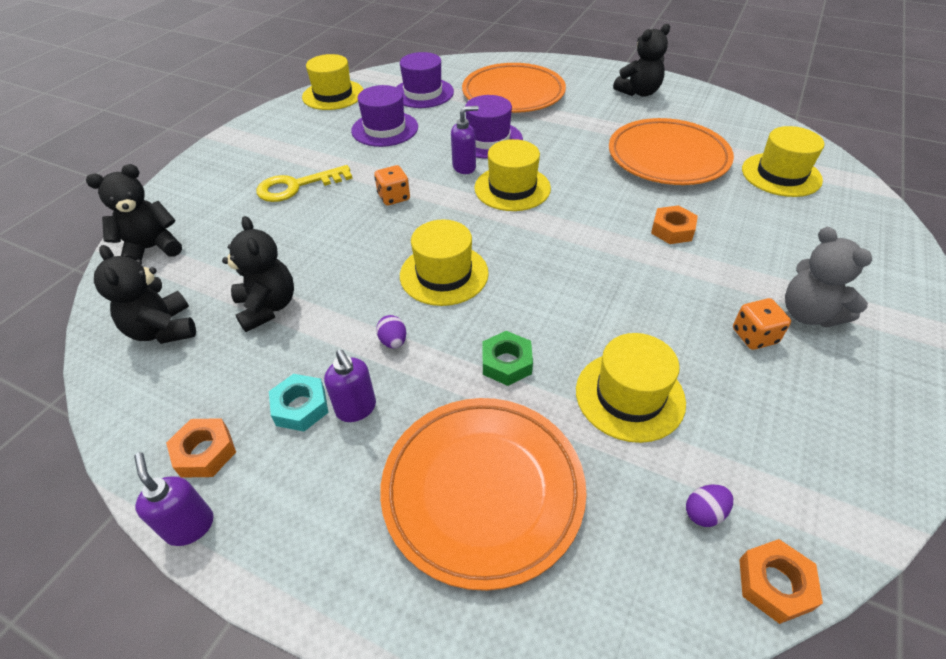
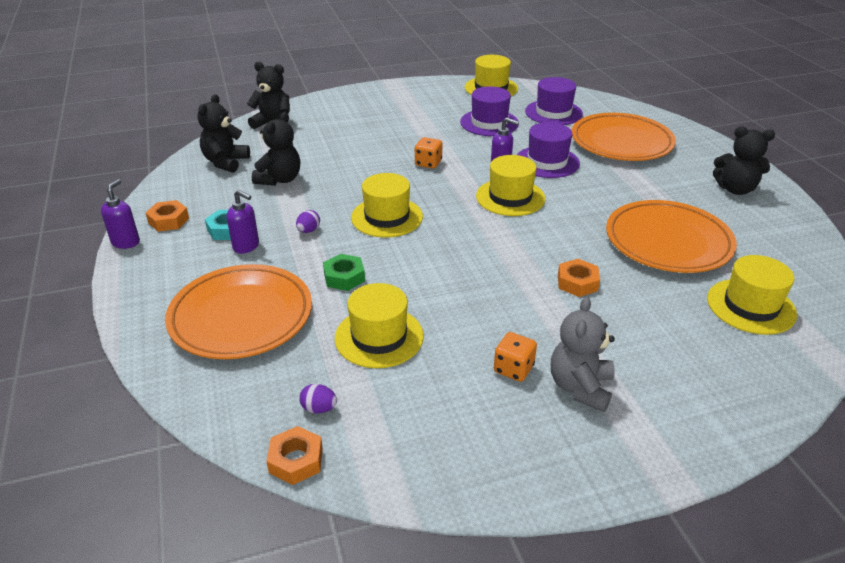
camera: 45 degrees right, 10 degrees down
(296, 186) = (385, 129): yellow key -> none
(356, 409) = (246, 246): purple soap dispenser -> purple soap dispenser turned 75 degrees counterclockwise

